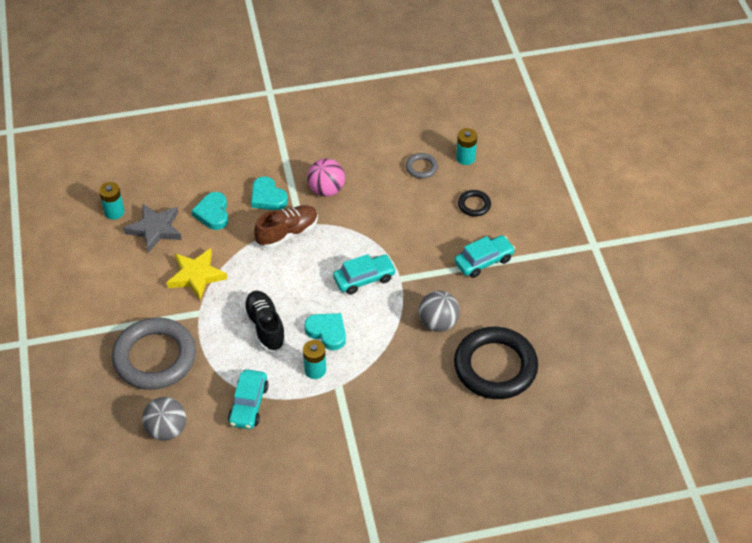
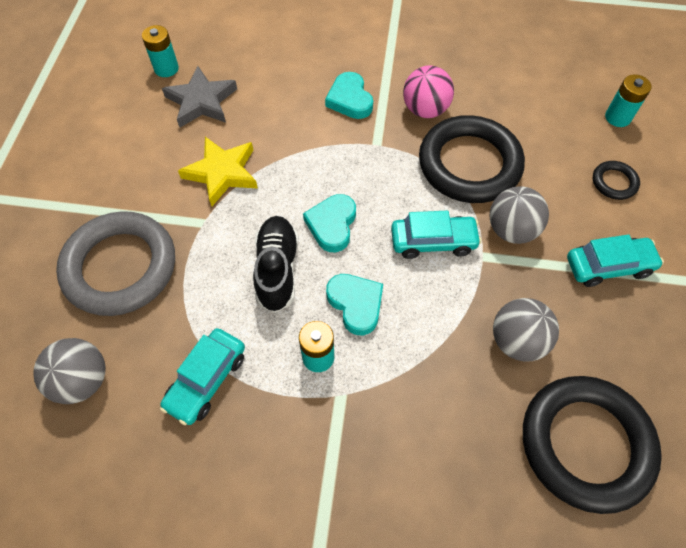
camera: 20 degrees right, 10 degrees up
(213, 213) = (276, 101): turquoise heart -> turquoise heart (332, 225)
(287, 233) = (356, 151): brown shoe -> none
(371, 220) = (469, 164): none -> black ring
(414, 256) = (511, 230): none -> grey ball
(421, 167) = (555, 114): grey ring -> none

